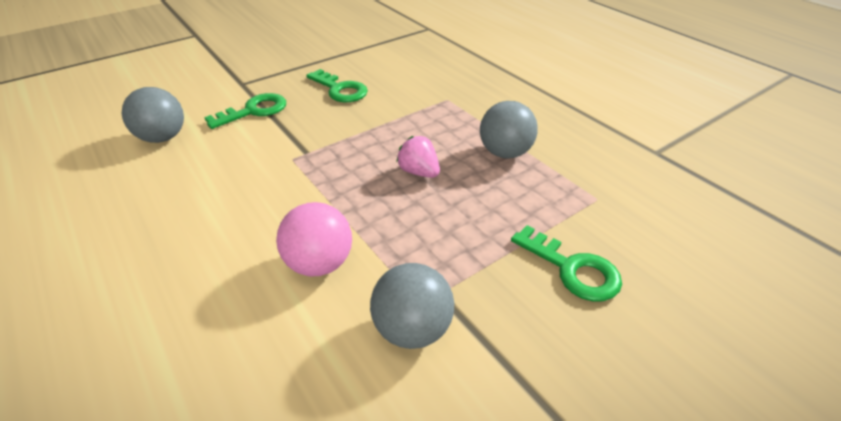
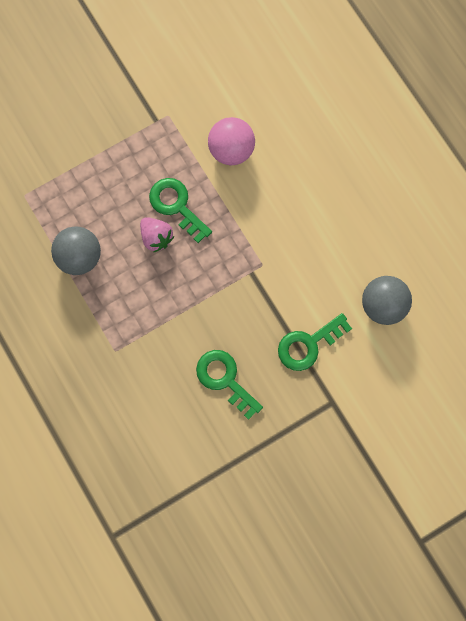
camera: 175 degrees left, 35 degrees up
(412, 329) = (175, 98): grey ball -> none
(572, 269) = (68, 132): green key -> green key (176, 206)

